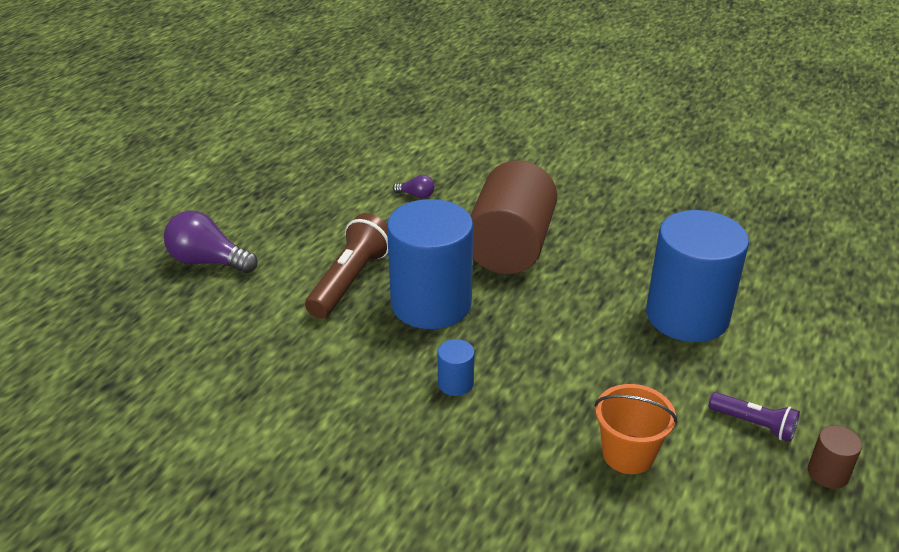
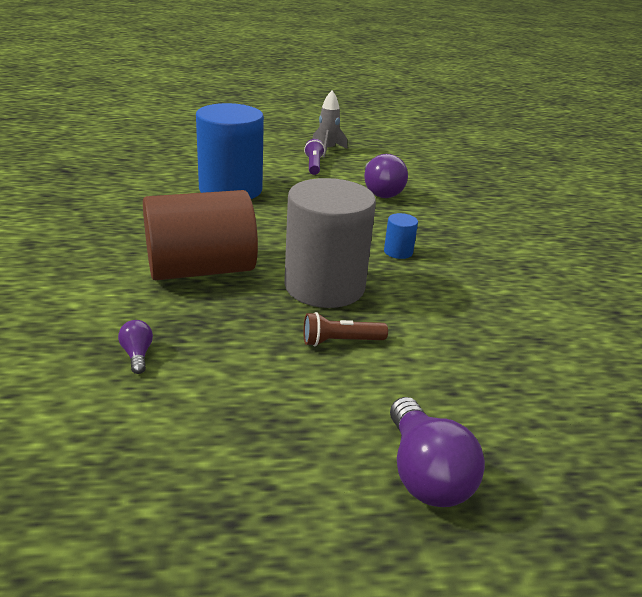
camera: 125 degrees left, 5 degrees down
(351, 280) = (340, 341): brown flashlight -> brown flashlight, size x0.57
(431, 303) = (324, 286): blue cylinder -> grey cylinder
(628, 454) = (380, 191): orange bucket -> purple light bulb
(828, 473) = (327, 149): brown cylinder -> grey rocket

